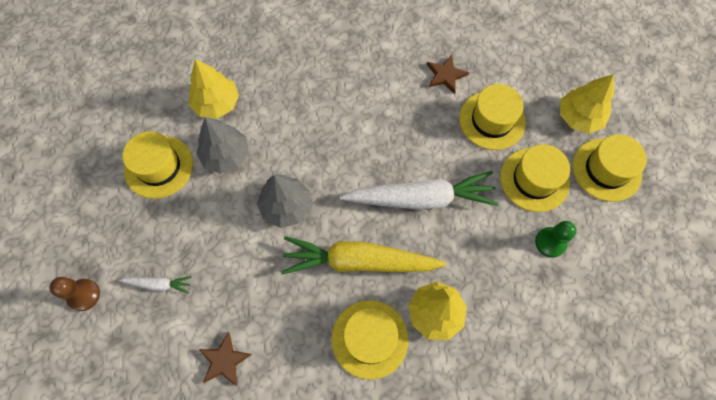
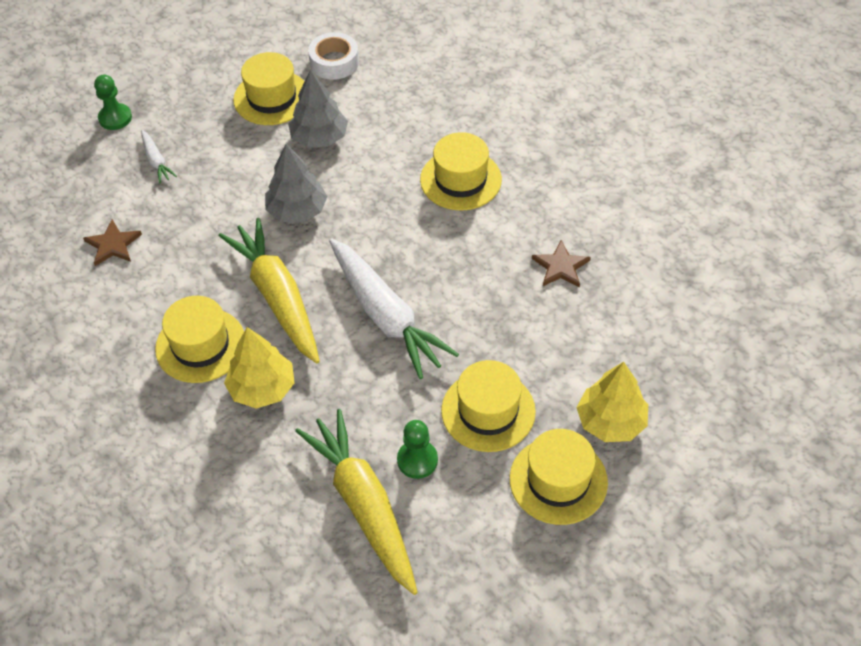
camera: 60 degrees right, 15 degrees down
(84, 295) = (115, 118): brown pawn -> green pawn
(157, 106) = (334, 62): none -> white tape
(217, 104) = (371, 101): yellow tree -> none
(492, 120) = (535, 336): yellow hat -> yellow hat (460, 179)
(569, 295) = (364, 505): none -> yellow carrot

